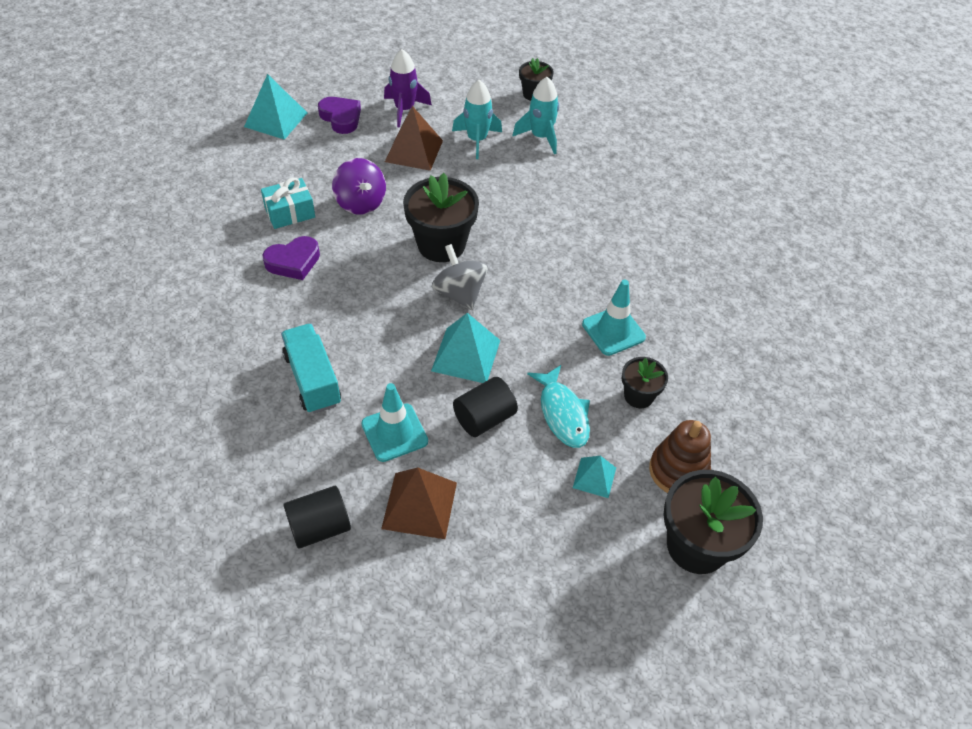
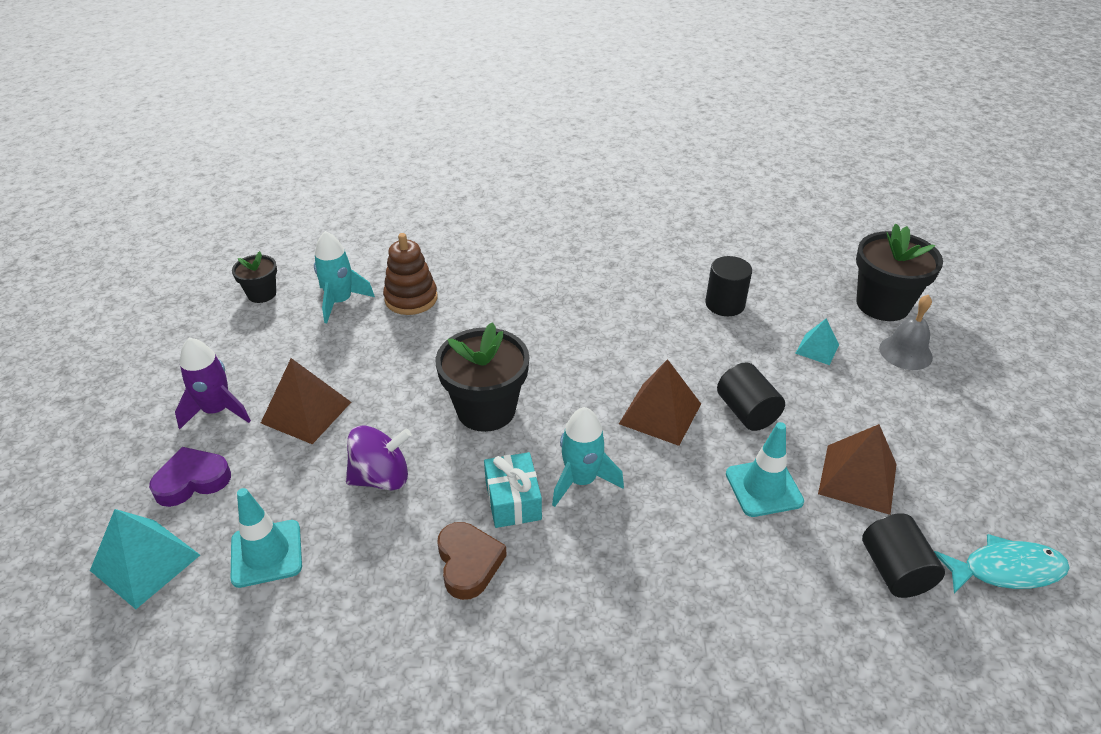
camera: 75 degrees left, 10 degrees down
(290, 212) = (368, 560): turquoise gift -> turquoise gift (513, 500)
(293, 262) = (468, 563): purple heart -> brown heart
(312, 379) = (680, 559): turquoise truck -> none
(459, 293) = (568, 405): grey spinning top -> none
(466, 355) = (660, 413): turquoise pyramid -> brown pyramid
(477, 140) = (317, 353): turquoise rocket -> turquoise rocket (581, 480)
(562, 413) = (743, 356): turquoise fish -> turquoise fish (1006, 570)
(613, 331) = (644, 304): turquoise traffic cone -> turquoise traffic cone (266, 553)
(617, 562) = (905, 352): none -> grey bell
(638, 396) = (725, 304): black flower pot -> black cylinder
(678, 471) = (808, 298): brown stacking toy -> brown stacking toy (411, 298)

